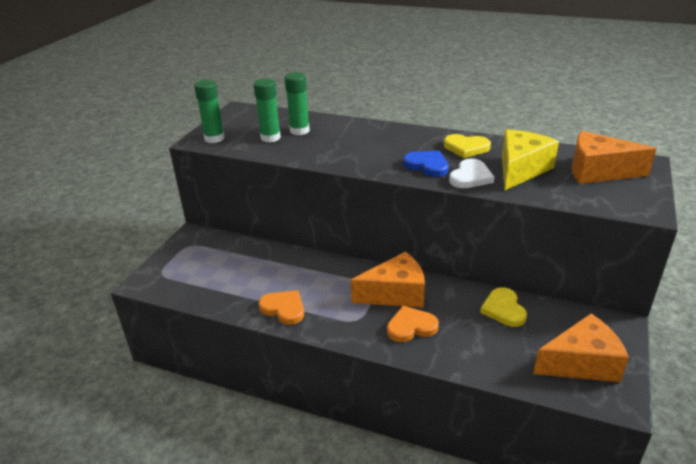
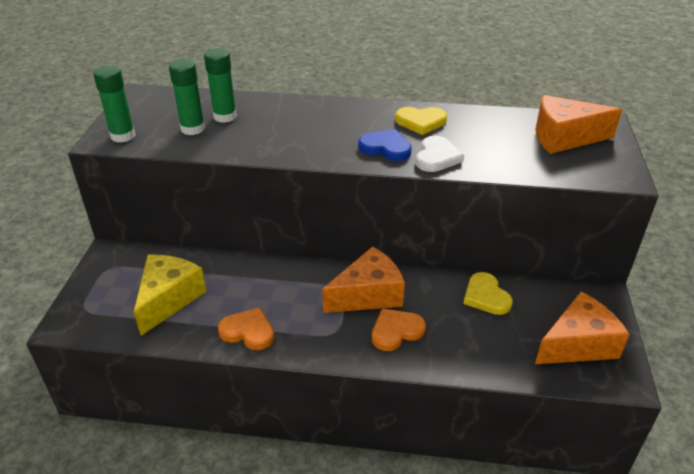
camera: 15 degrees left, 5 degrees up
(520, 170) = (486, 143): yellow cheese -> yellow cheese (168, 299)

